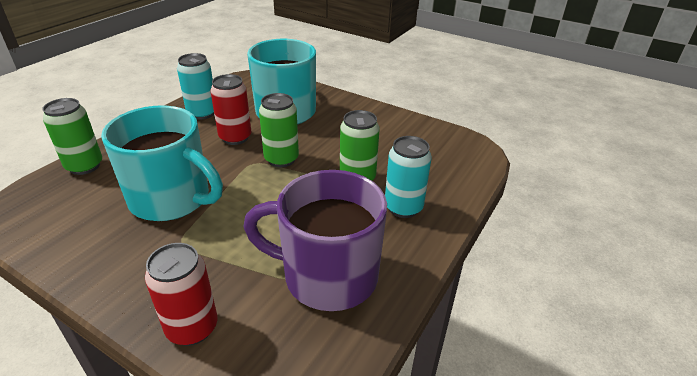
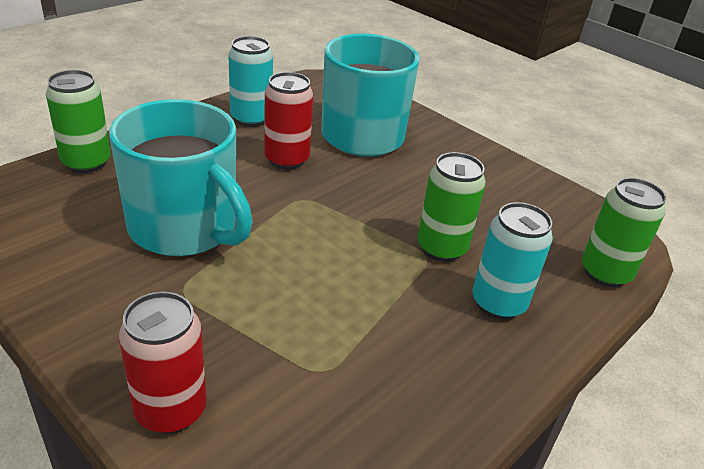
camera: 10 degrees right, 0 degrees up
(281, 159) = (342, 201): green can -> green can (605, 273)
(328, 276) = (369, 379): purple mug -> none

